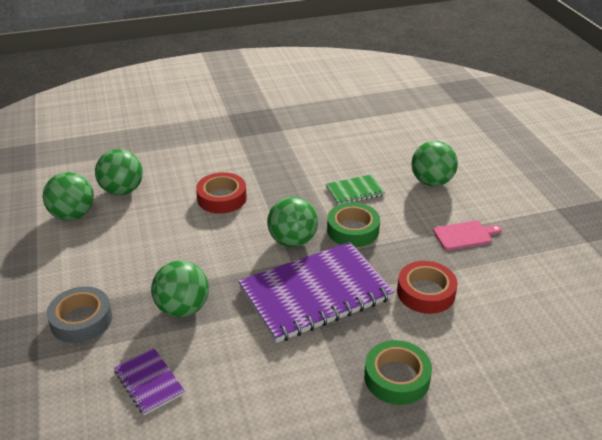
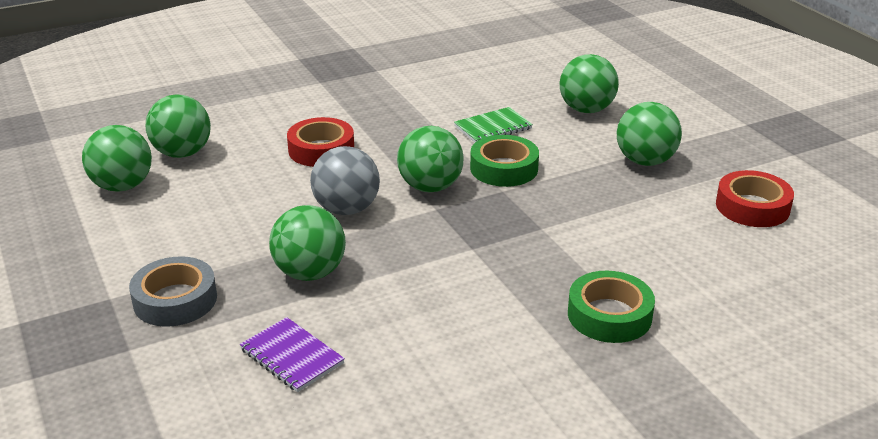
camera: 10 degrees left, 5 degrees down
(225, 254) = (346, 209): none -> grey ball
(315, 293) = (478, 239): purple notebook -> none
(426, 292) = (616, 224): red tape -> red tape (752, 207)
(465, 235) = (645, 161): pink cutting board -> green ball

